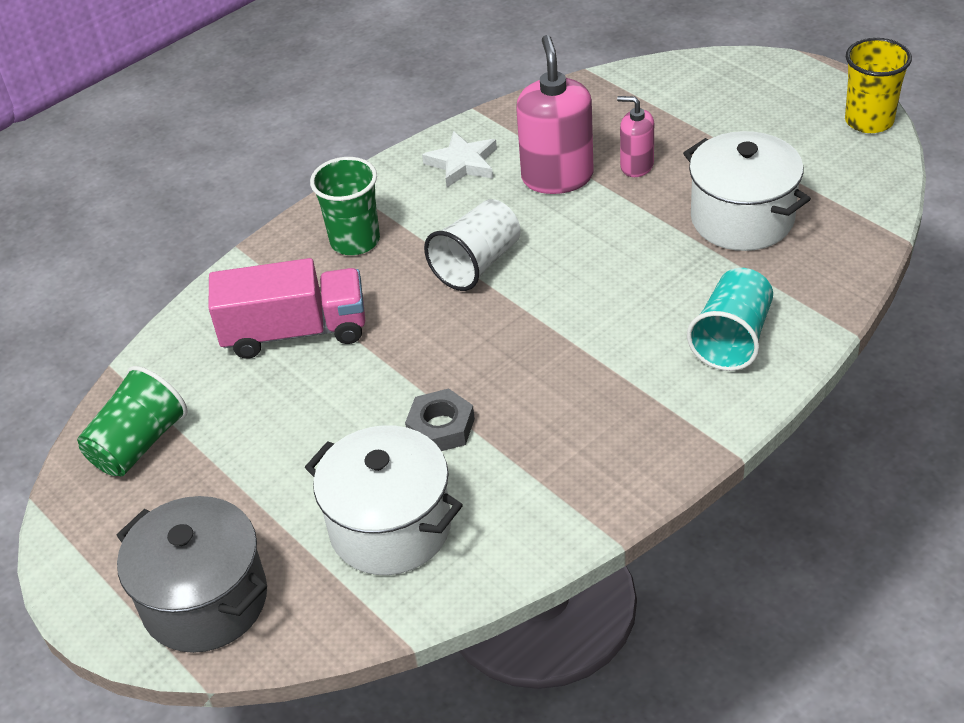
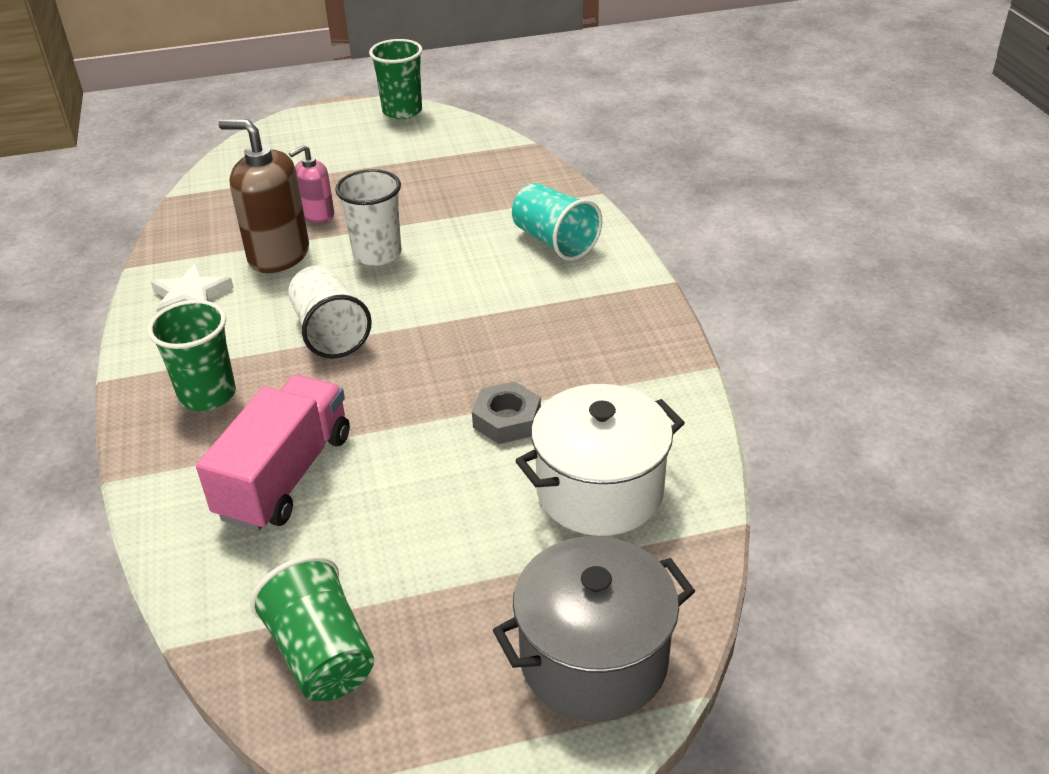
camera: 65 degrees left, 5 degrees down
(557, 177) = (278, 255): pink soap dispenser -> brown soap dispenser
(609, 232) = (377, 254): none -> white cup
(742, 219) = (436, 193): white pot -> none
(869, 121) = (402, 111): yellow cup -> green cup

